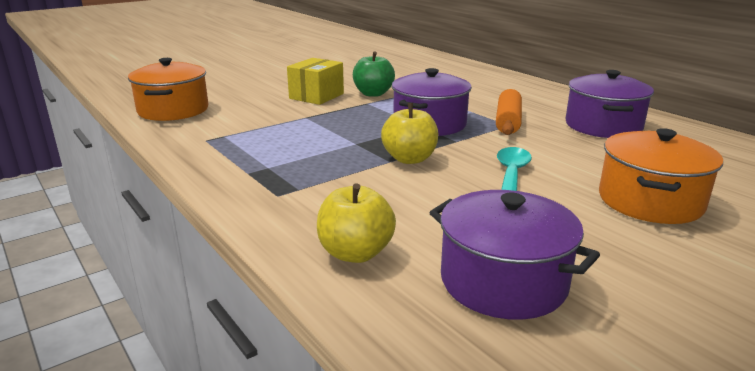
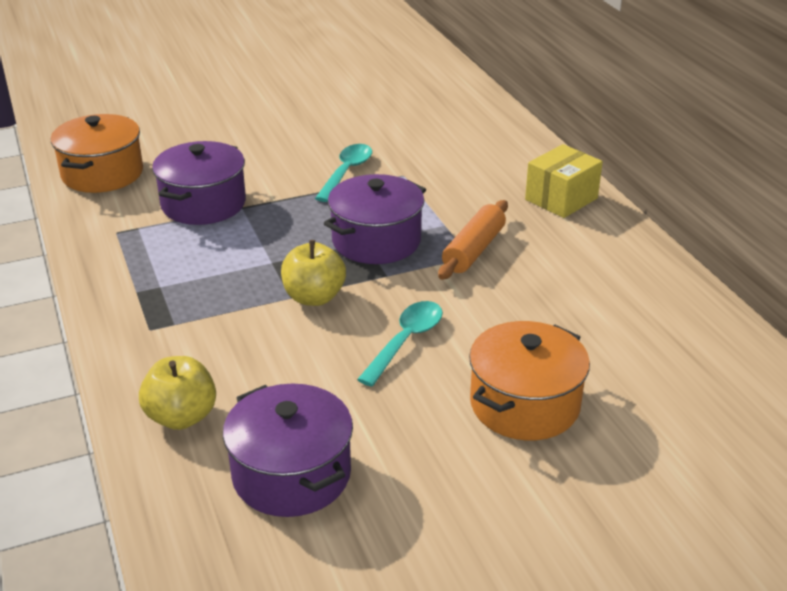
camera: 15 degrees right, 10 degrees up
(316, 96) = (275, 168): yellow box -> yellow box (561, 199)
(373, 94) = (346, 172): green apple -> turquoise spoon
(603, 126) = (585, 276): purple pot -> purple pot (203, 204)

